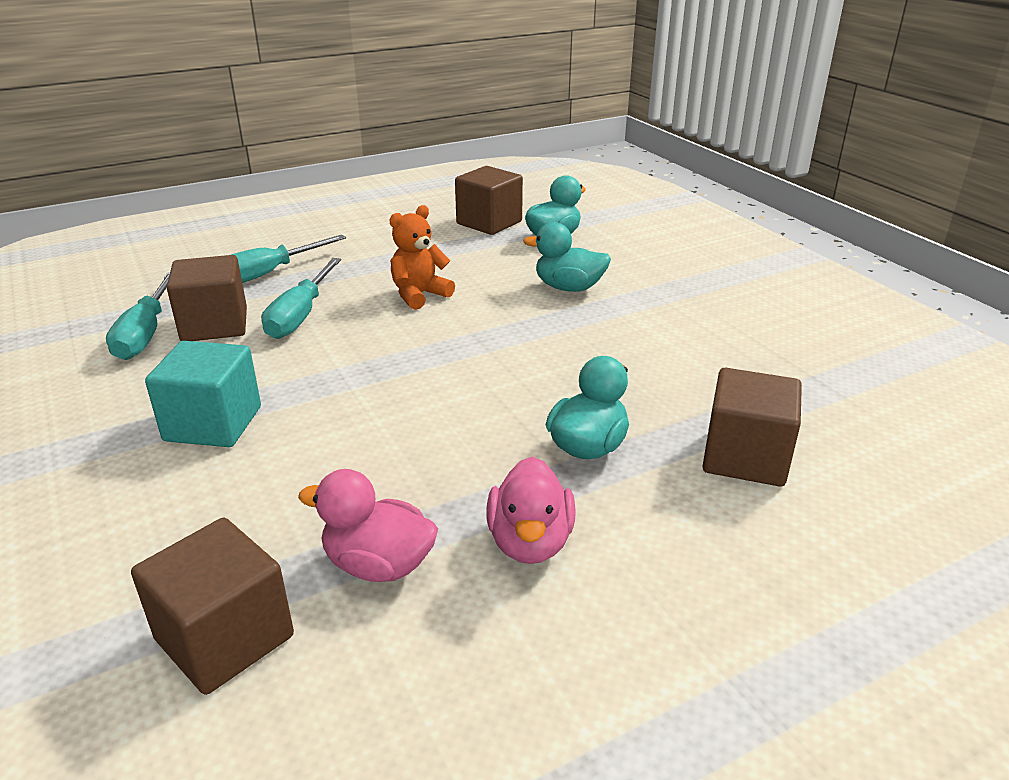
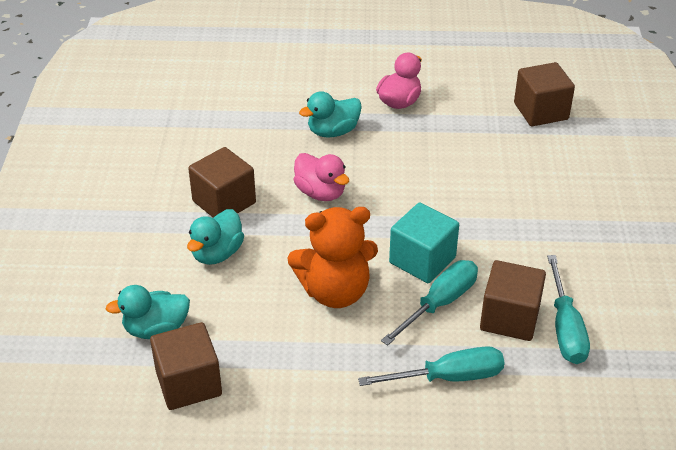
camera: 150 degrees left, 10 degrees up
(145, 334) = (565, 328): turquoise screwdriver -> turquoise screwdriver turned 150 degrees clockwise
(213, 424) = (527, 219): turquoise cube -> turquoise cube (422, 260)
(378, 565) = (469, 115): pink duck -> pink duck (320, 193)
(419, 295) = (335, 292): orange teddy bear -> orange teddy bear, size x1.56
(568, 288) = (217, 253): turquoise duck -> turquoise duck turned 75 degrees clockwise
(745, 457) = (265, 100): brown cube -> brown cube (224, 202)

